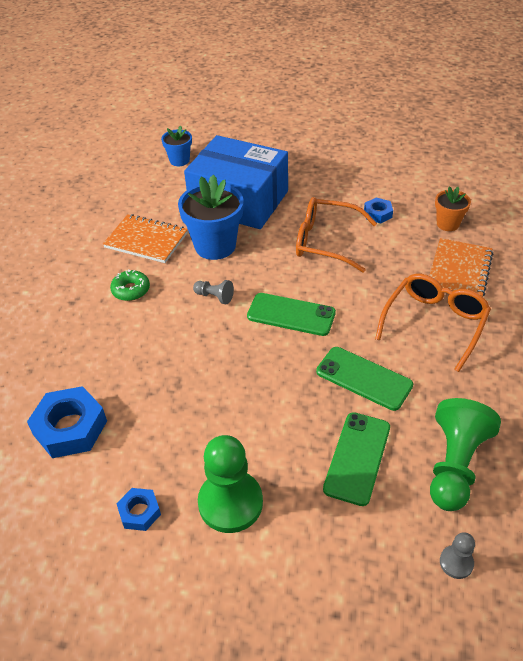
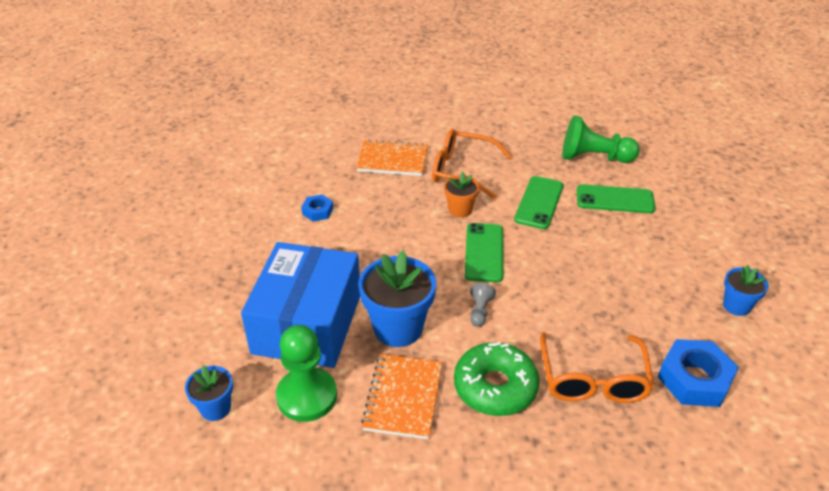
camera: 105 degrees left, 5 degrees down
(131, 290) = (495, 387): green donut -> green donut, size x1.80
(139, 512) = (736, 306): blue nut -> blue flower pot
(230, 503) = (693, 257): green pawn -> green pawn (307, 396)
(326, 242) = (371, 242): orange glasses -> orange glasses (593, 379)
(447, 224) = (327, 168): orange flower pot -> orange flower pot (460, 210)
(456, 562) = (664, 155): grey pawn -> none

